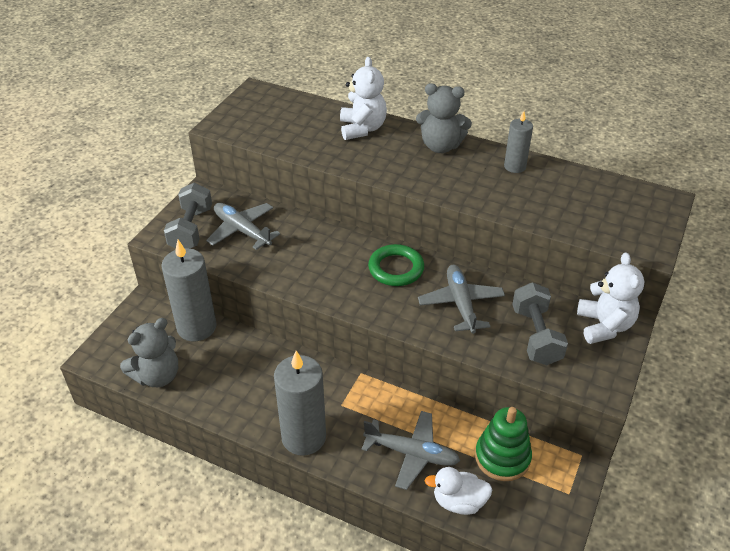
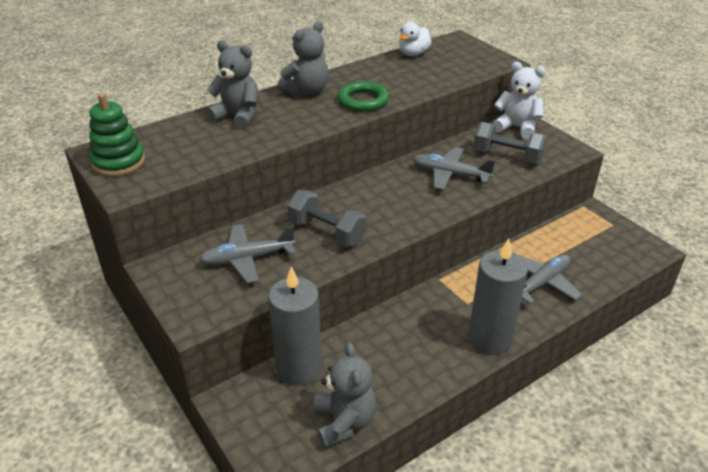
camera: 60 degrees left, 5 degrees down
(191, 229) = (208, 293): grey dumbbell -> grey dumbbell (327, 232)
(362, 129) = (238, 116): white teddy bear -> grey teddy bear
(396, 268) = (384, 190): green ring -> green ring (363, 100)
(459, 502) = (598, 277): white duck -> white duck (413, 54)
(502, 457) = (568, 240): green stacking toy -> green stacking toy (118, 162)
(514, 166) = (367, 73): grey candle -> none

